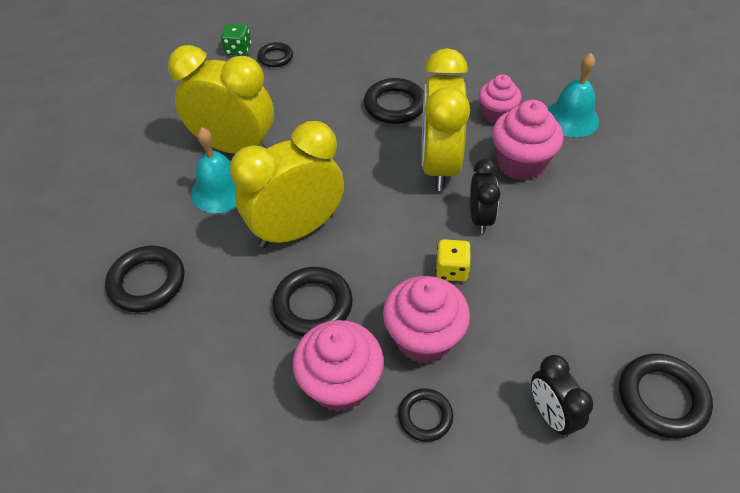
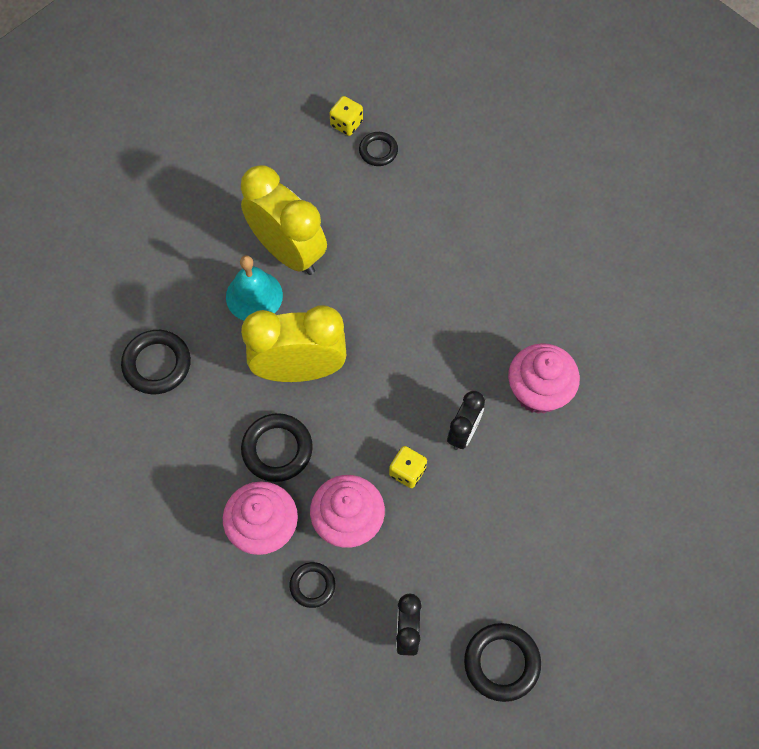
camera: 25 degrees right, 15 degrees up
(238, 50) = (346, 124): green dice -> yellow dice
(395, 105) = (461, 267): black ring -> none
(439, 165) = (461, 358): yellow clock -> none
(496, 114) = (553, 324): pink cupcake -> none
(571, 118) = (624, 362): turquoise bell -> none

